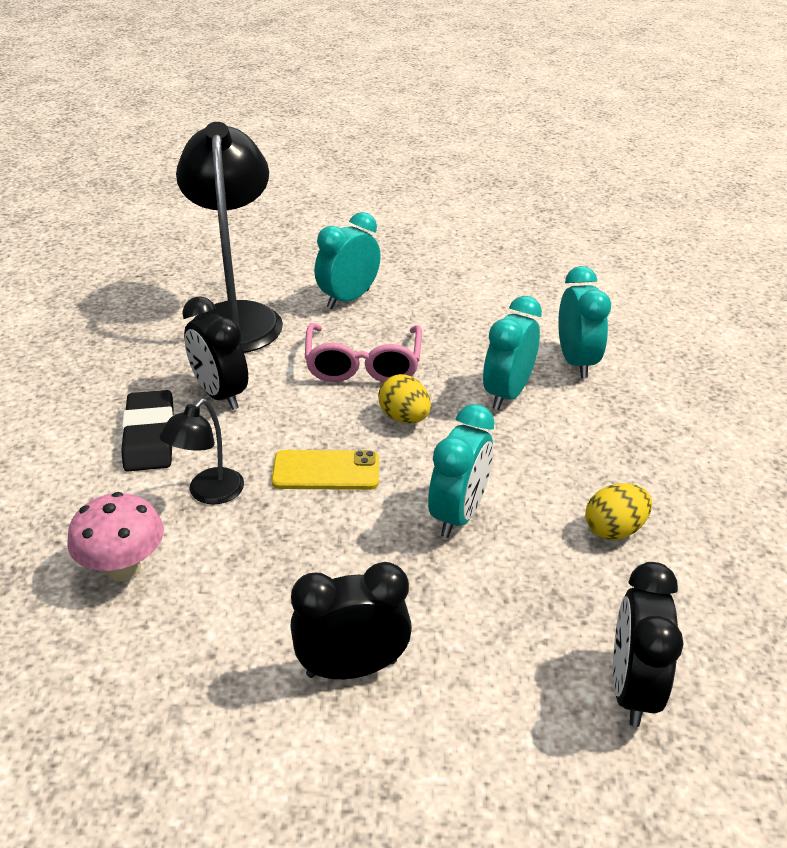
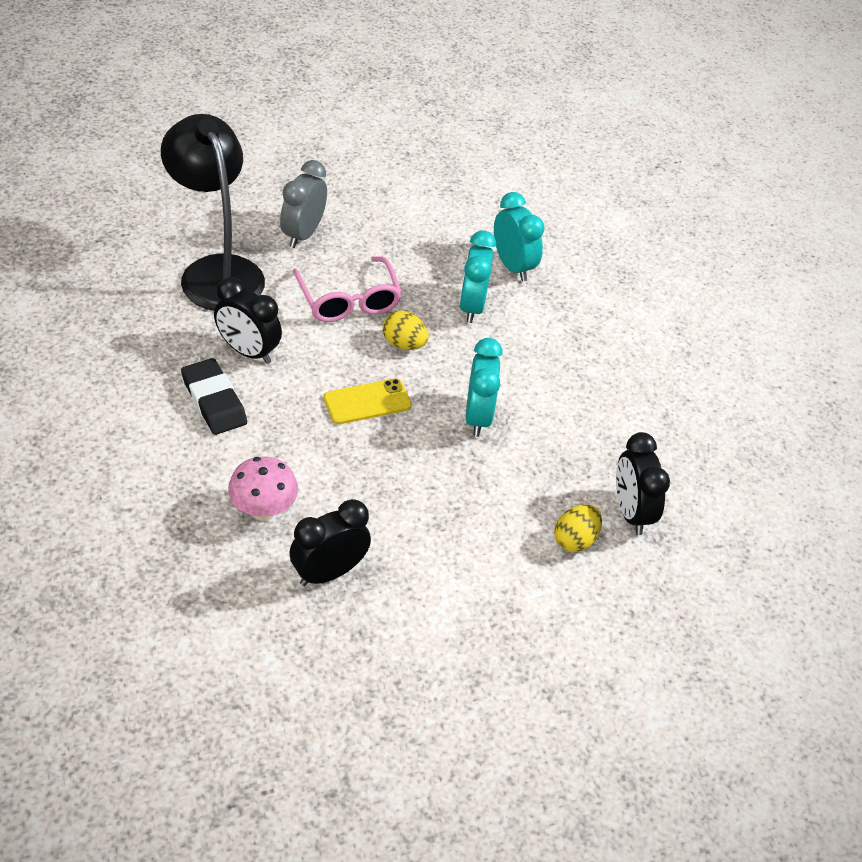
camera: 25 degrees left, 10 degrees up
(208, 493) = (290, 439): black lamp -> none
(348, 299) = (303, 234): turquoise clock -> grey clock
(351, 668) = (456, 541): black clock -> black clock (328, 573)
(614, 529) = (586, 405): yellow egg -> yellow egg (575, 540)

